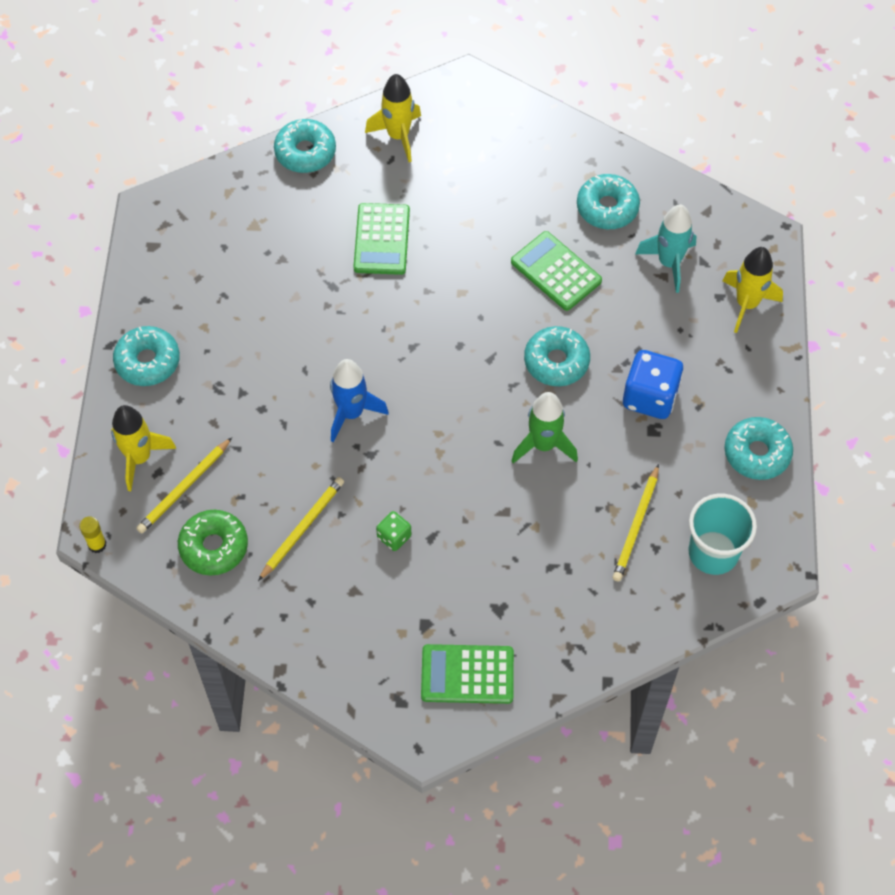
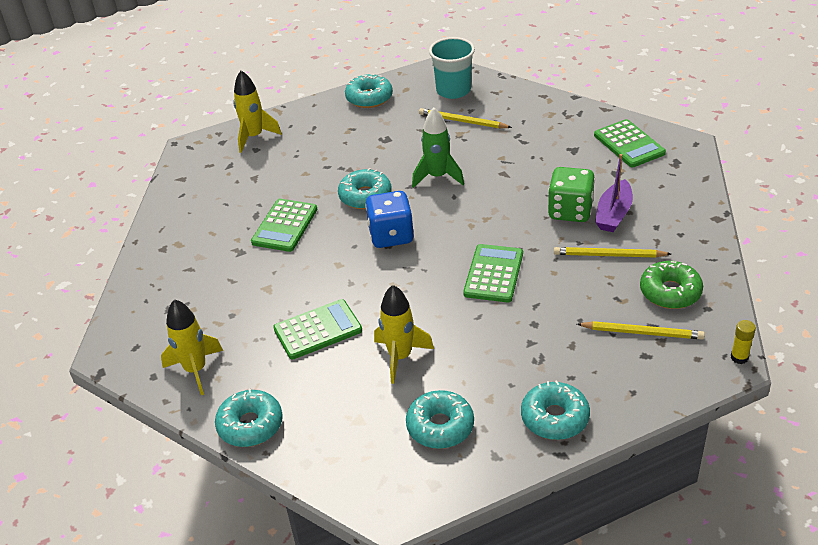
camera: 115 degrees left, 20 degrees down
(139, 458) = (644, 373): yellow rocket -> yellow rocket (400, 357)
(351, 413) = (493, 274): blue rocket -> green calculator
(359, 574) = (613, 214): none -> purple boat
(394, 537) = (570, 211): green dice -> green dice, size x1.89
(607, 208) = (206, 224): turquoise donut -> turquoise donut (440, 426)
(636, 526) = (462, 121): yellow pencil -> yellow pencil turned 150 degrees counterclockwise
(650, 397) = (361, 149): blue dice -> blue dice (391, 235)
(669, 263) = (241, 179): turquoise rocket -> none

